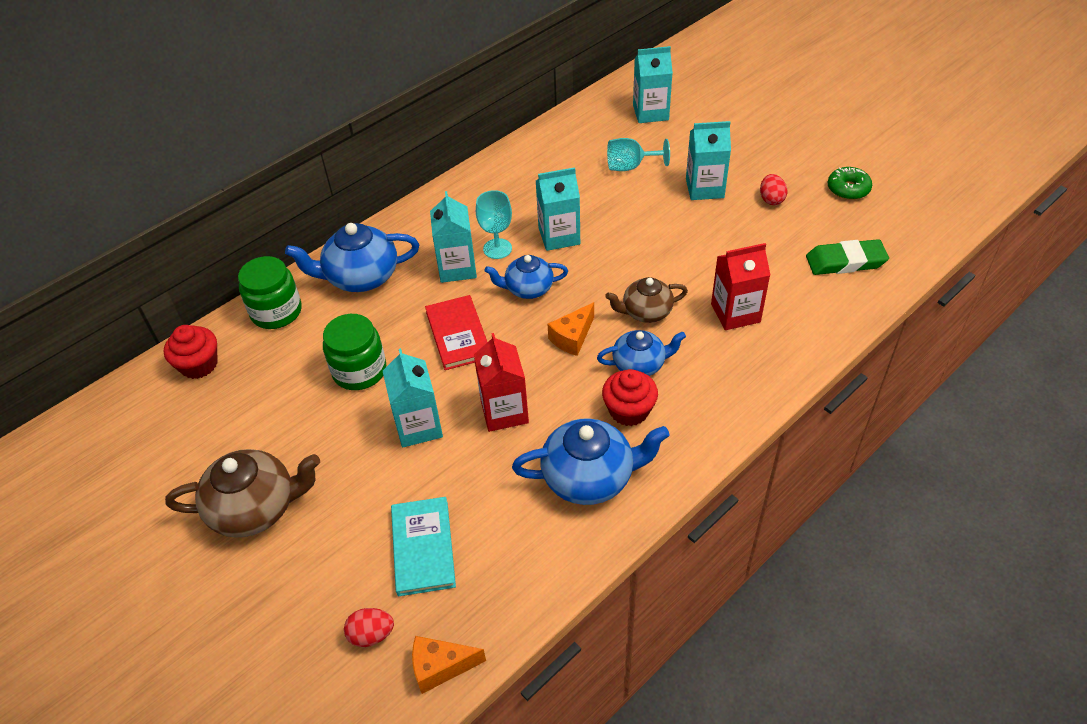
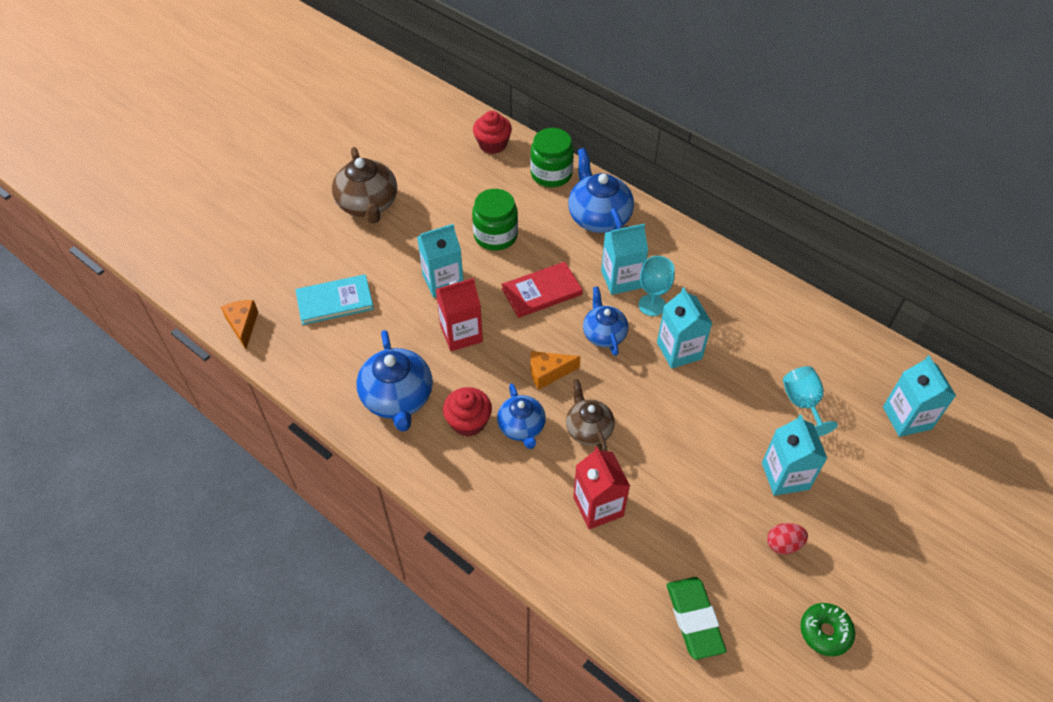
camera: 80 degrees right, 5 degrees up
(371, 635) = (269, 285): red egg -> none
(572, 337) = (548, 373): orange cheese -> orange cheese turned 45 degrees counterclockwise

